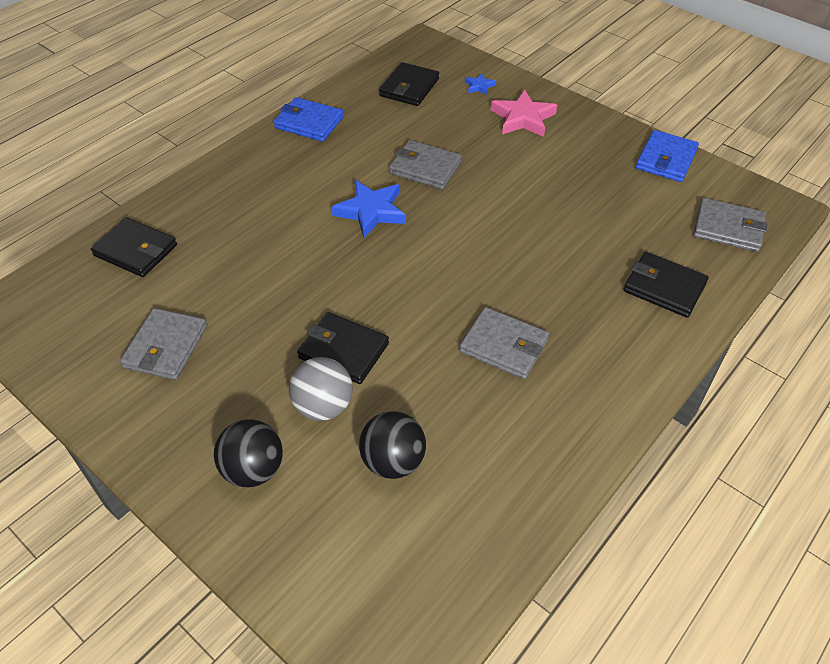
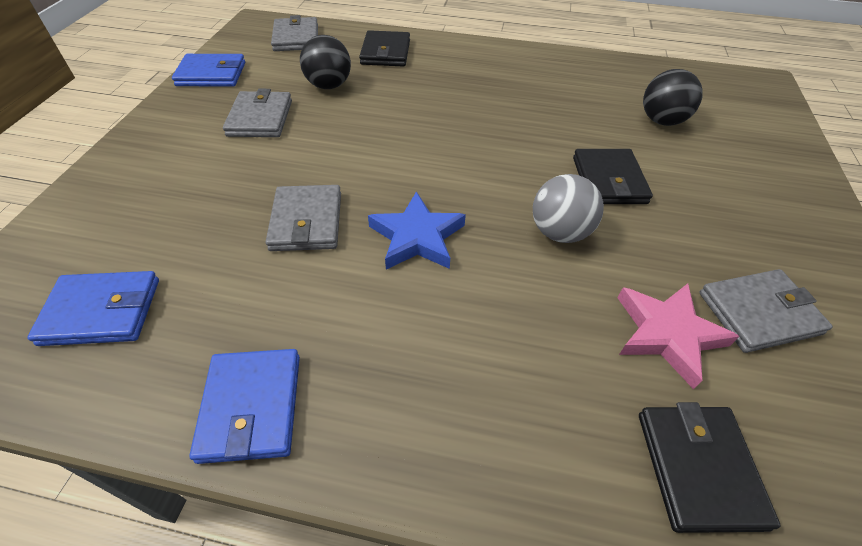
camera: 120 degrees left, 0 degrees up
(253, 469) = (759, 182): black ball -> black ball (329, 85)
(323, 406) = (668, 169): grey ball -> grey ball (559, 232)
(409, 87) = (101, 311): black wallet -> blue wallet
(479, 86) = (87, 232): blue star -> none
(504, 346) = (511, 103): grey wallet -> grey wallet (260, 118)
(523, 118) = (163, 173): pink star -> pink star (667, 334)

